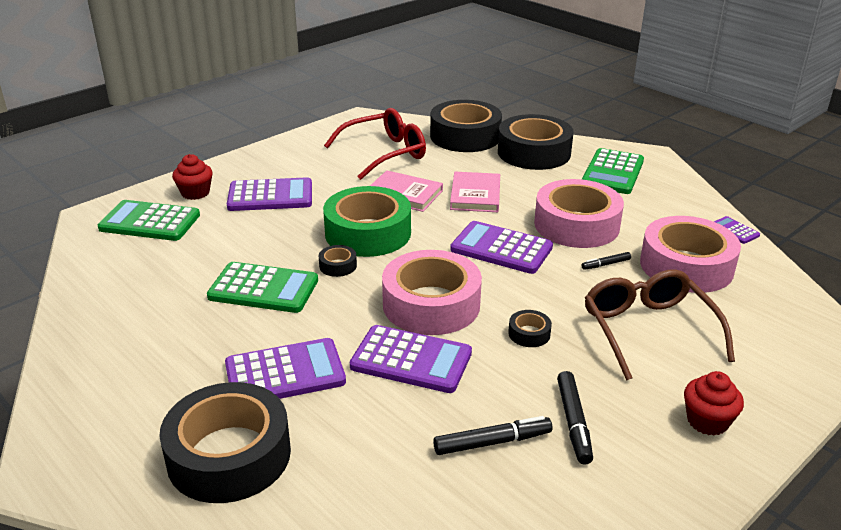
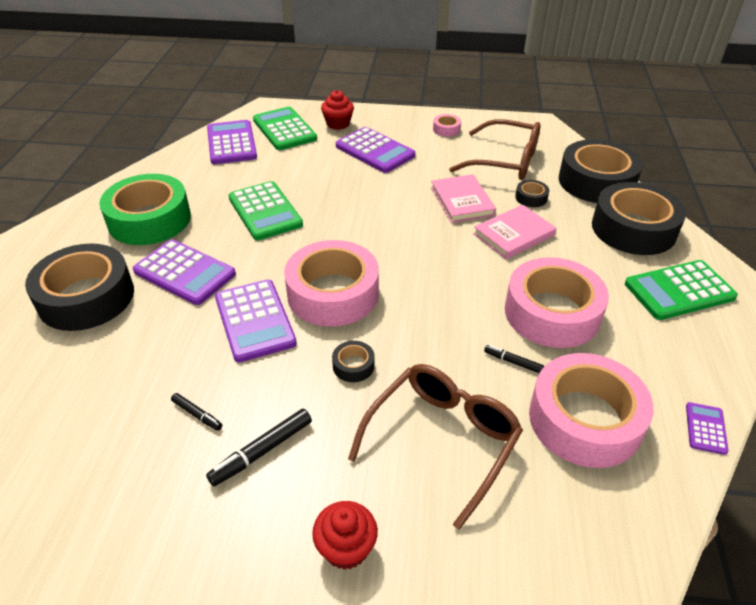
camera: 50 degrees right, 10 degrees up
(299, 153) = (446, 129): none -> pink tape
(338, 266) = (328, 225): black tape -> black tape (531, 198)
(368, 233) = (386, 214): green tape -> green tape (149, 220)
(384, 153) = (505, 161): red glasses -> brown glasses
(492, 442) = (197, 414): black marker -> black marker, size x0.59
(501, 249) = (454, 289): purple calculator -> purple calculator (231, 143)

